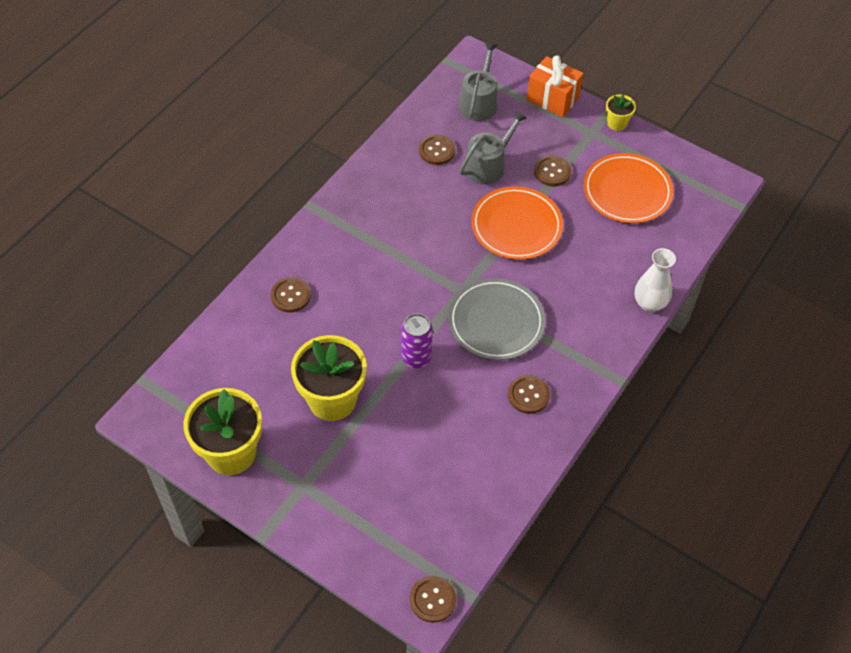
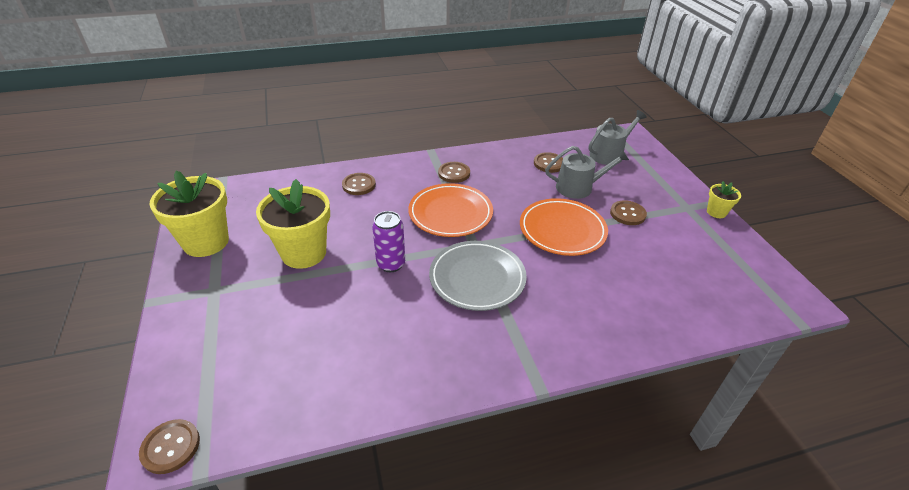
camera: 40 degrees right, 15 degrees down
(528, 395) = (444, 344): brown button -> brown button (454, 173)
(552, 99) = (671, 176): orange gift -> none
(627, 192) = (685, 257): orange plate -> orange plate (450, 213)
(649, 303) = (632, 346): white vase -> none

